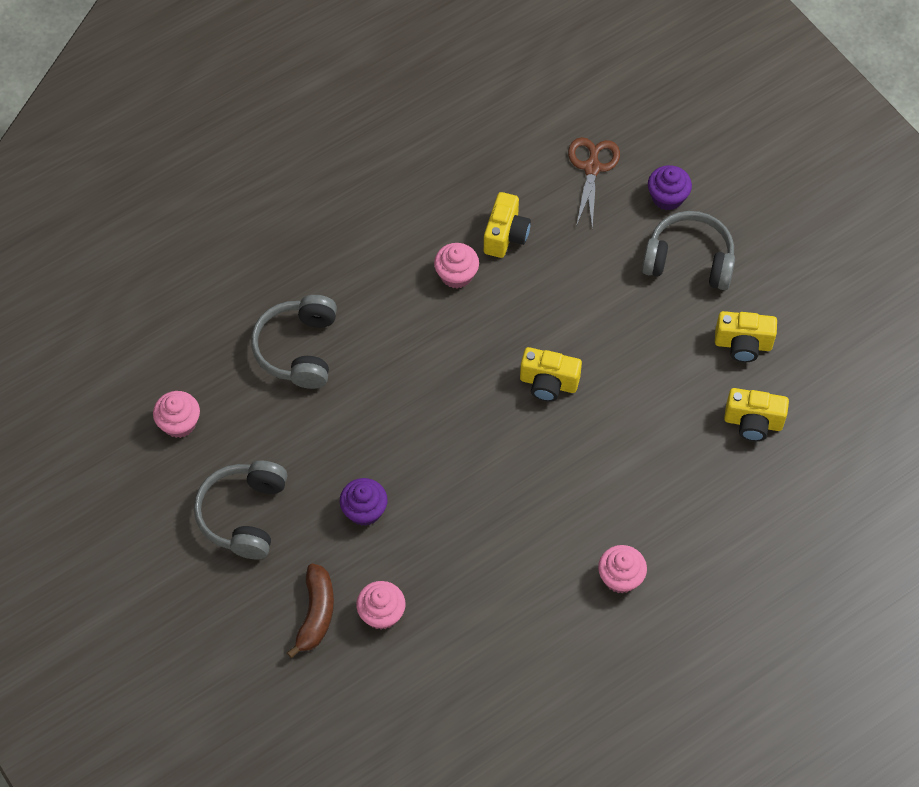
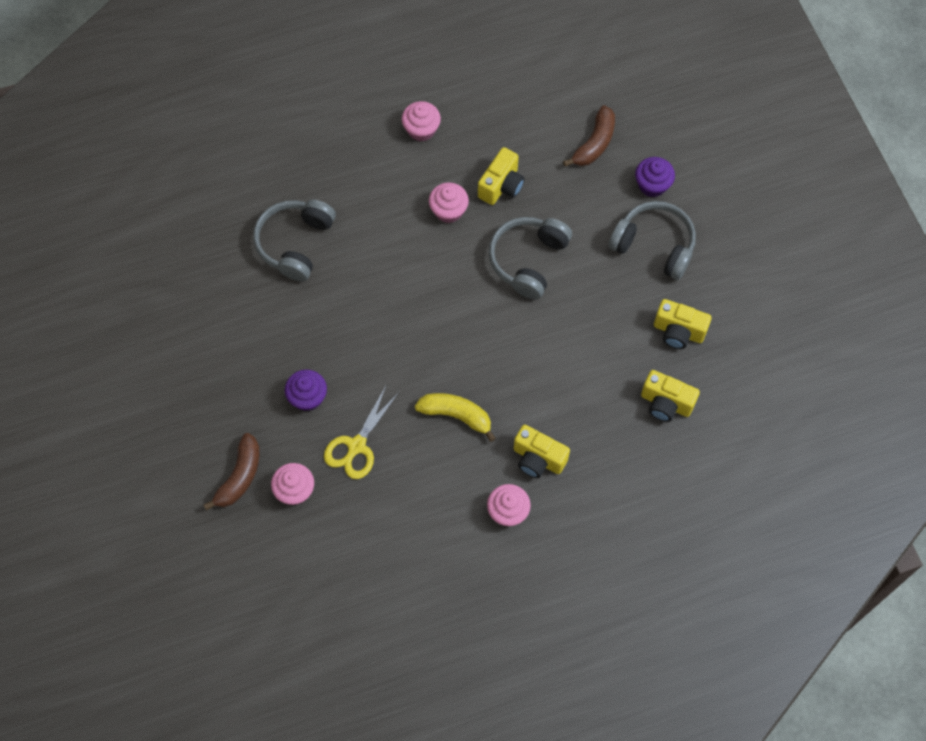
camera: 15 degrees right, 5 degrees up
(179, 423) = (177, 283): pink cupcake -> pink cupcake (421, 129)
(243, 515) = (206, 375): grey headphones -> grey headphones (528, 260)
(434, 549) = (356, 446): none -> yellow scissors
(533, 490) = (456, 415): none -> yellow banana
(548, 383) = (498, 325): yellow camera -> yellow camera (538, 459)
(592, 168) = (594, 143): brown scissors -> brown banana

